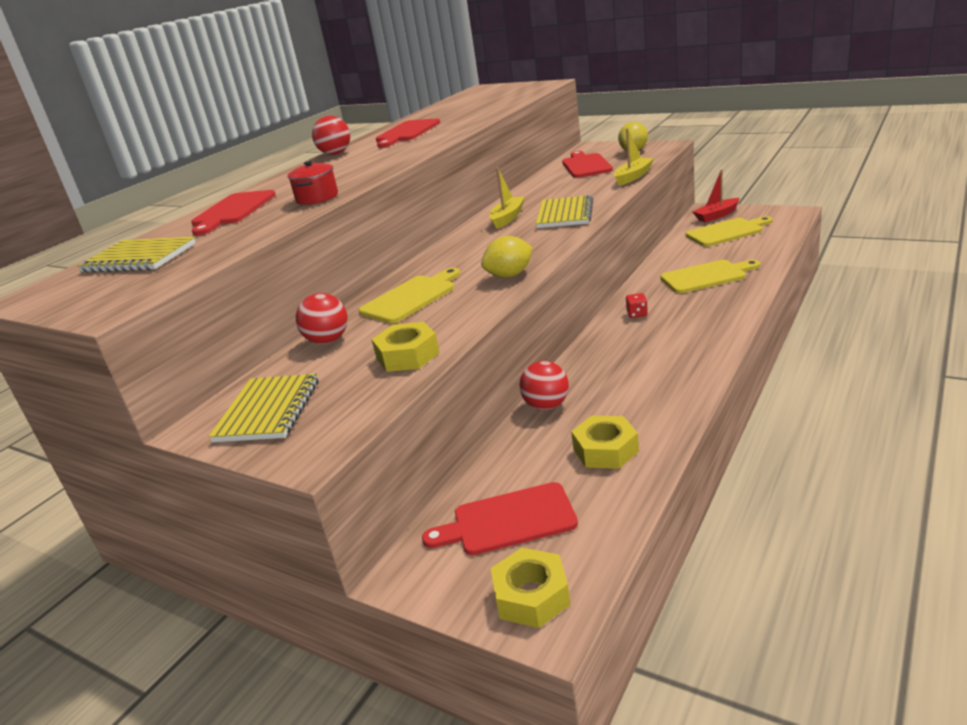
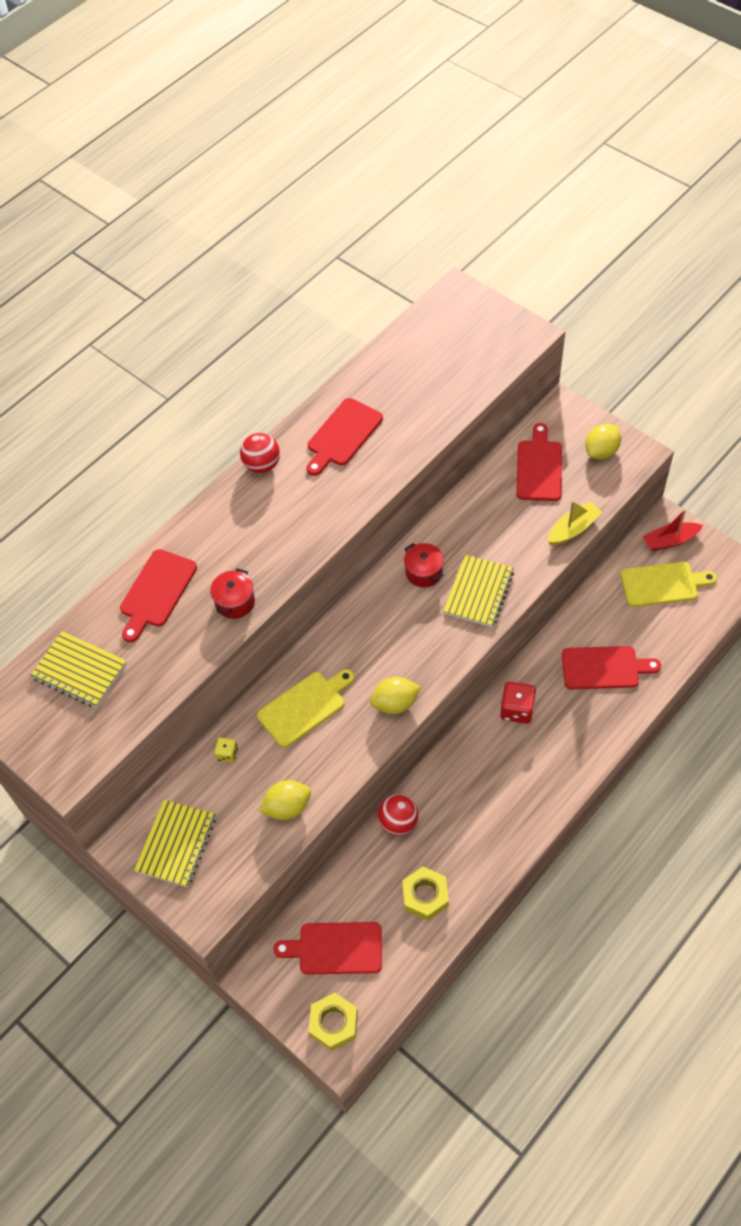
camera: 10 degrees right, 30 degrees up
(328, 340) = (227, 754): red ball -> yellow dice
(407, 355) = (287, 807): yellow nut -> yellow lemon
(507, 218) = (424, 572): yellow boat -> red pot
(637, 314) = (517, 710): red dice -> red dice, size x1.76
(706, 276) = (604, 668): yellow cutting board -> red cutting board

